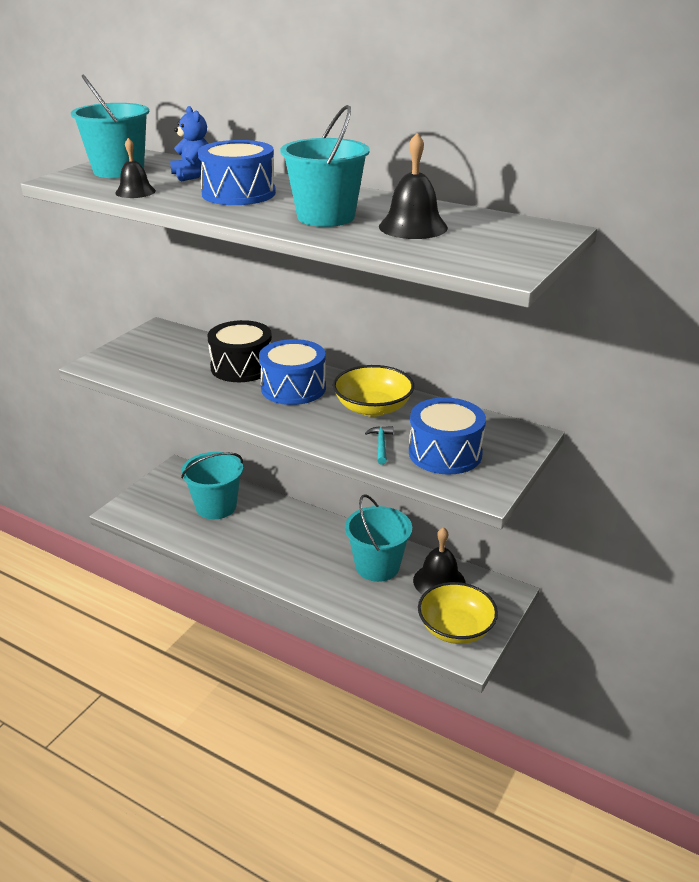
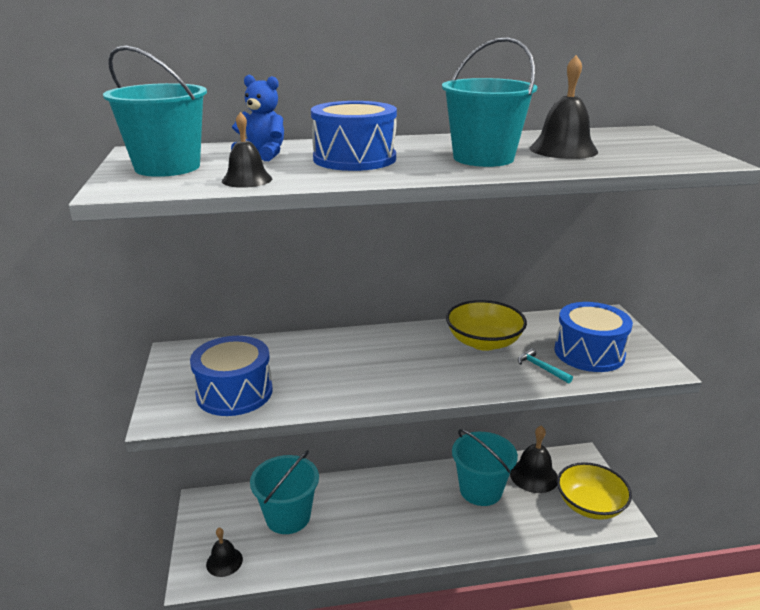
camera: 40 degrees left, 5 degrees down
(146, 511) = (224, 561): none -> black bell
(242, 367) = (322, 354): black drum -> none
(293, 388) = (397, 353): blue drum -> blue drum (234, 392)

